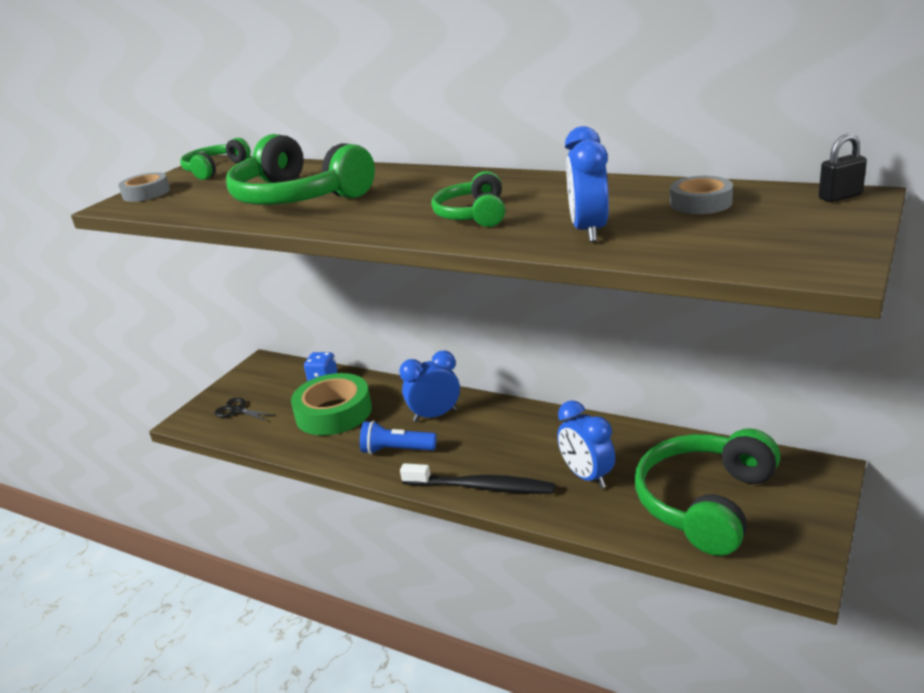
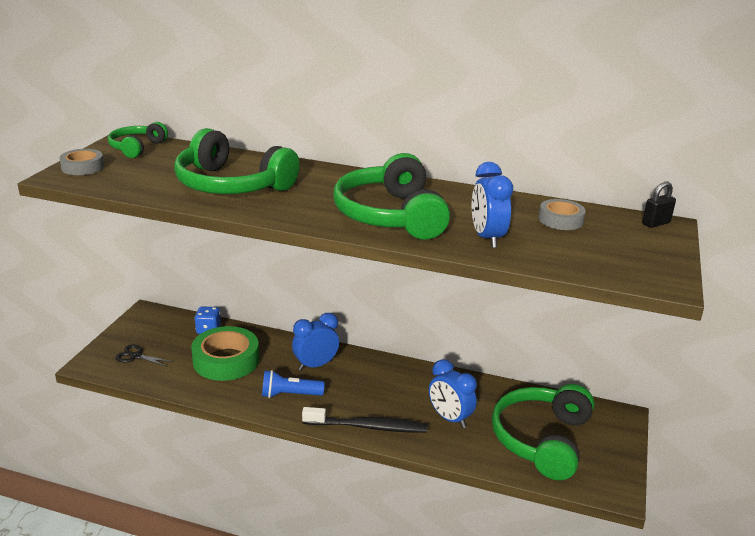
camera: 15 degrees left, 0 degrees up
(473, 215) = (391, 215): green headphones -> green headphones, size x1.84

